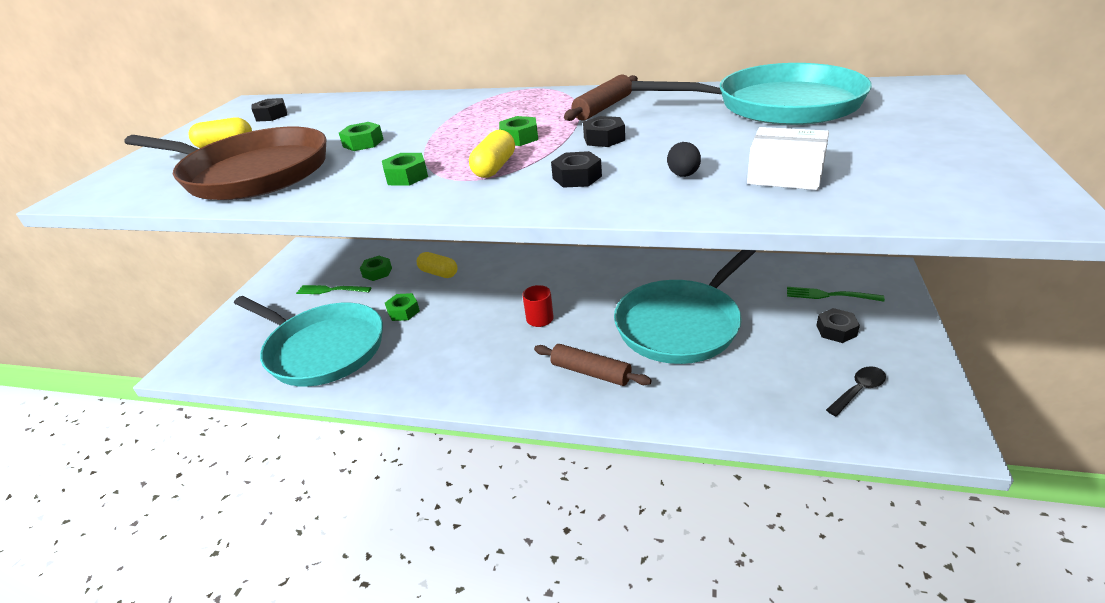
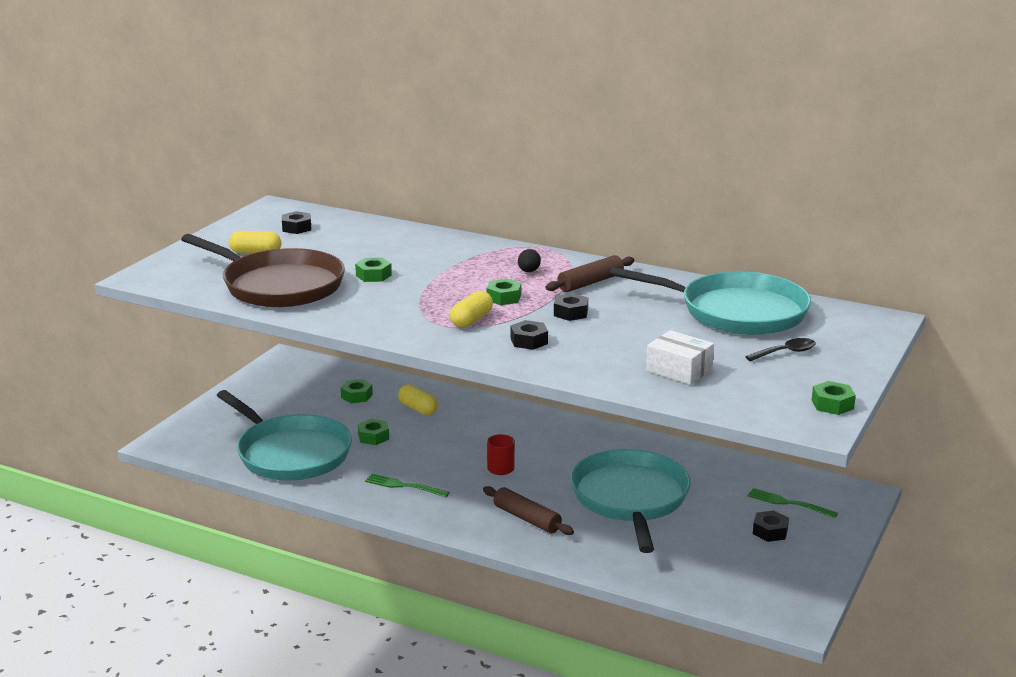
camera: 10 degrees right, 10 degrees down
(331, 290) = (307, 404): green fork -> green fork (404, 486)
(406, 176) = (401, 314): green nut -> green nut (832, 404)
(681, 324) = (630, 499): turquoise pan -> turquoise pan turned 120 degrees clockwise
(683, 175) = (607, 355): black egg -> black egg (528, 271)
(859, 390) = (751, 576): black spoon -> black spoon (786, 352)

